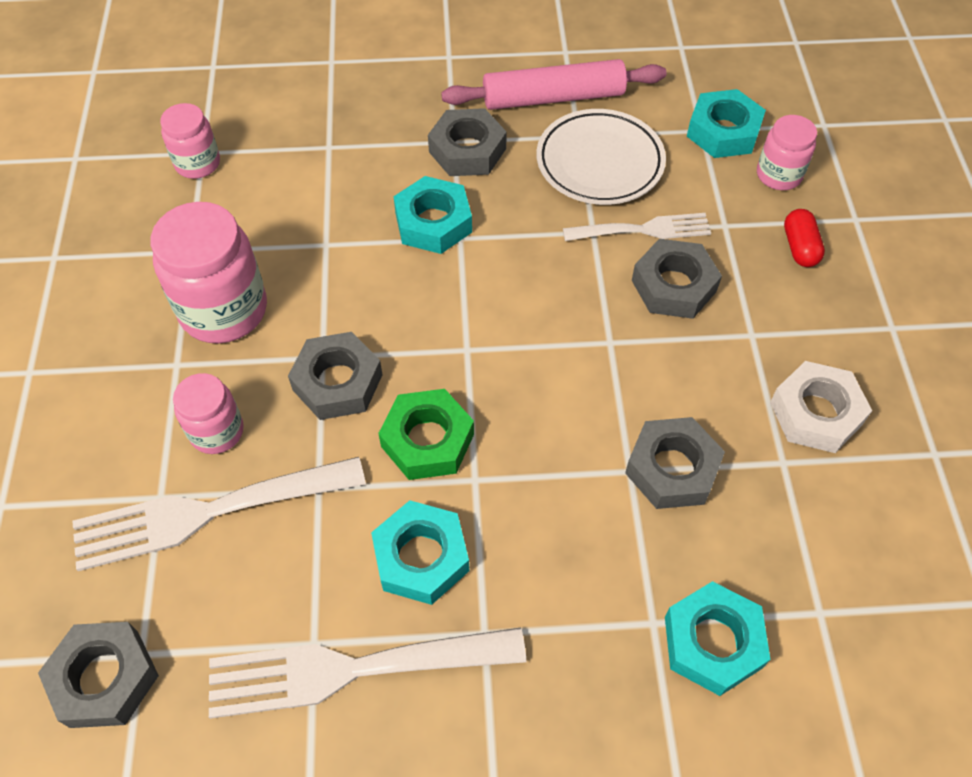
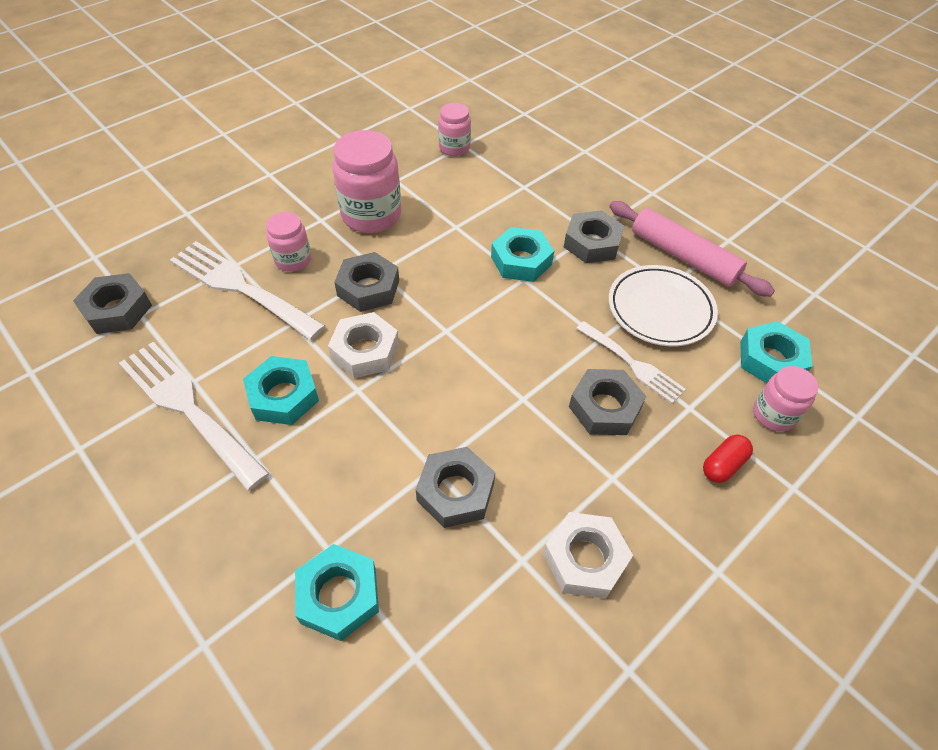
camera: 50 degrees right, 5 degrees down
(427, 440) = (365, 351): green nut -> white nut

